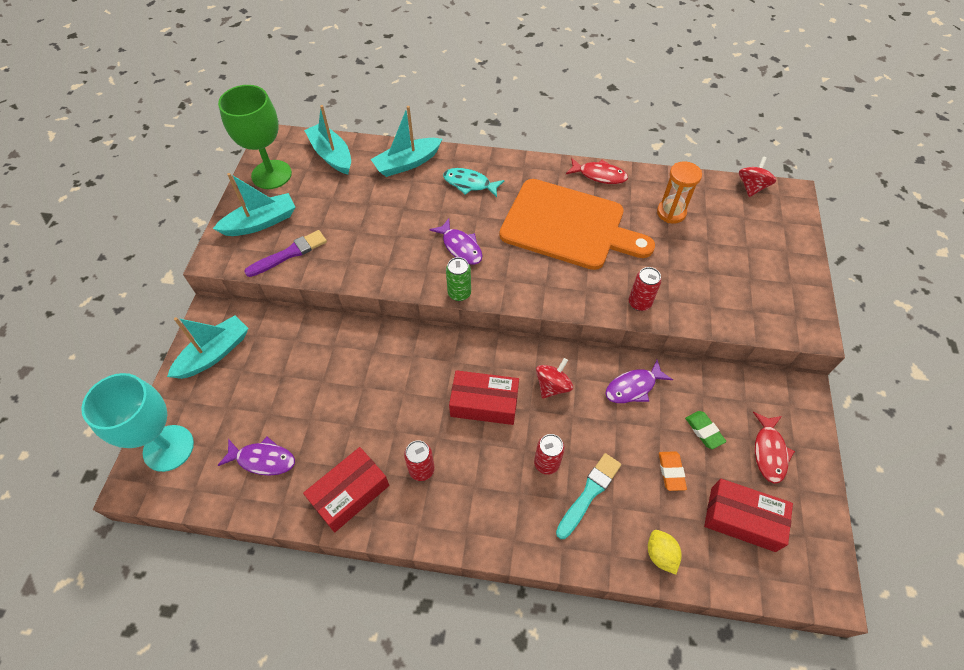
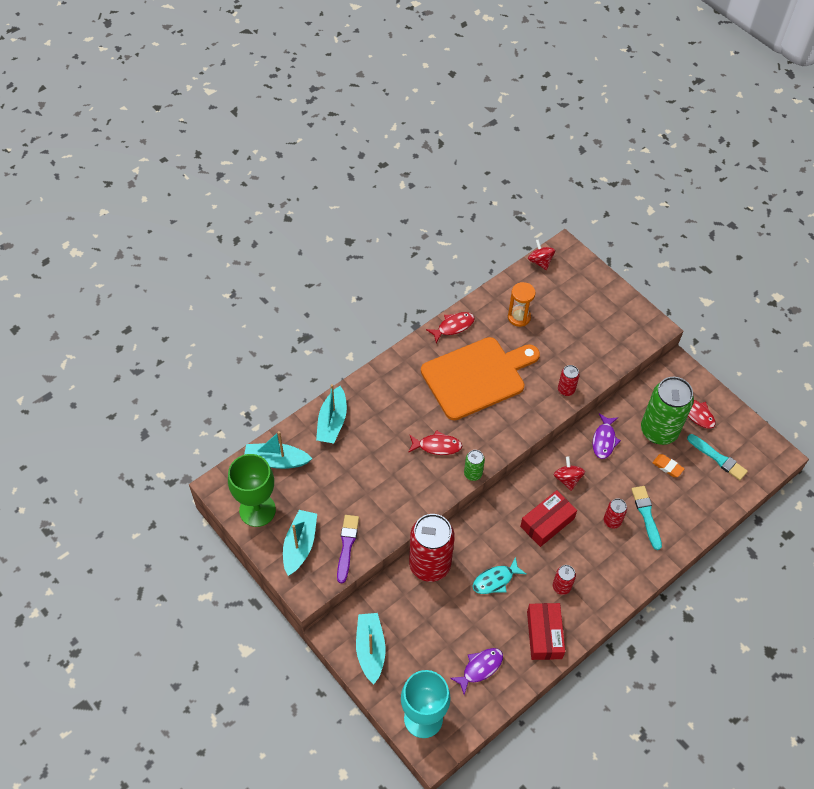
camera: 50 degrees left, 0 degrees up
(344, 338) = (430, 565): none -> red can
(460, 247) = (437, 446): purple fish -> red fish
(469, 184) = (388, 401): turquoise fish -> turquoise fish (495, 580)
(660, 554) = (705, 511): yellow lemon -> none
(704, 431) = (659, 431): green eraser -> green can
(742, 519) = (718, 458): red box -> turquoise brush

